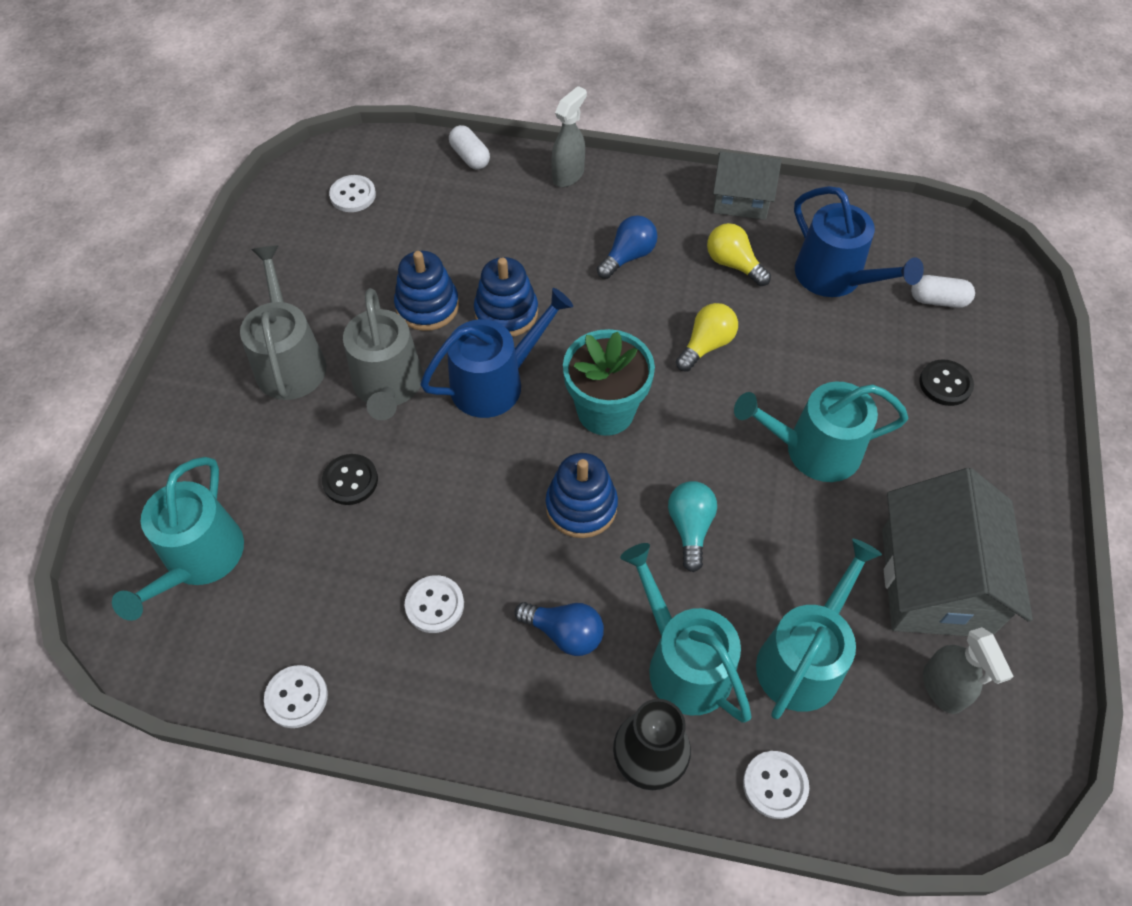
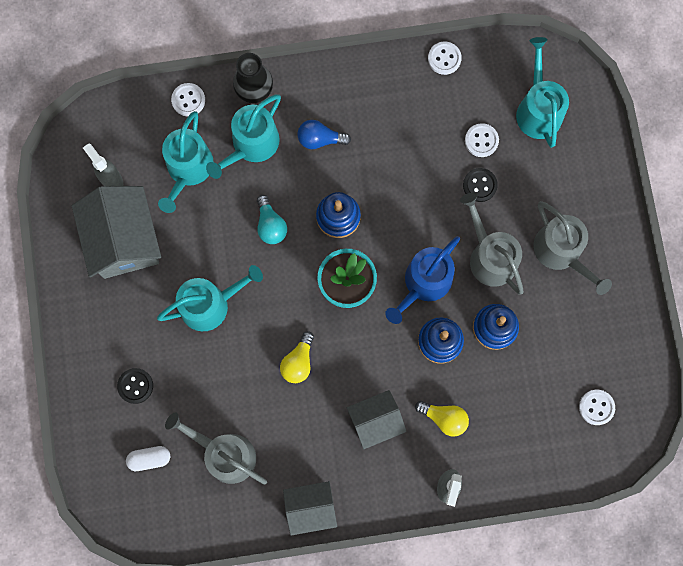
camera: 160 degrees right, 20 degrees up
(434, 605) = (396, 130): white button -> white button (481, 140)
(470, 157) = (529, 478): white capsule -> none
(628, 256) = (375, 421): blue light bulb -> grey house
(683, 663) = (251, 145): turquoise watering can -> turquoise watering can turned 90 degrees clockwise
(733, 264) = (299, 441): yellow light bulb -> yellow light bulb (444, 418)
(835, 277) = (225, 454): blue watering can -> grey watering can

